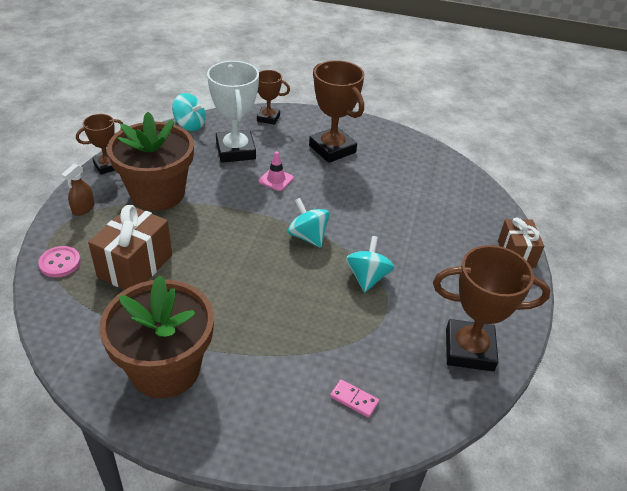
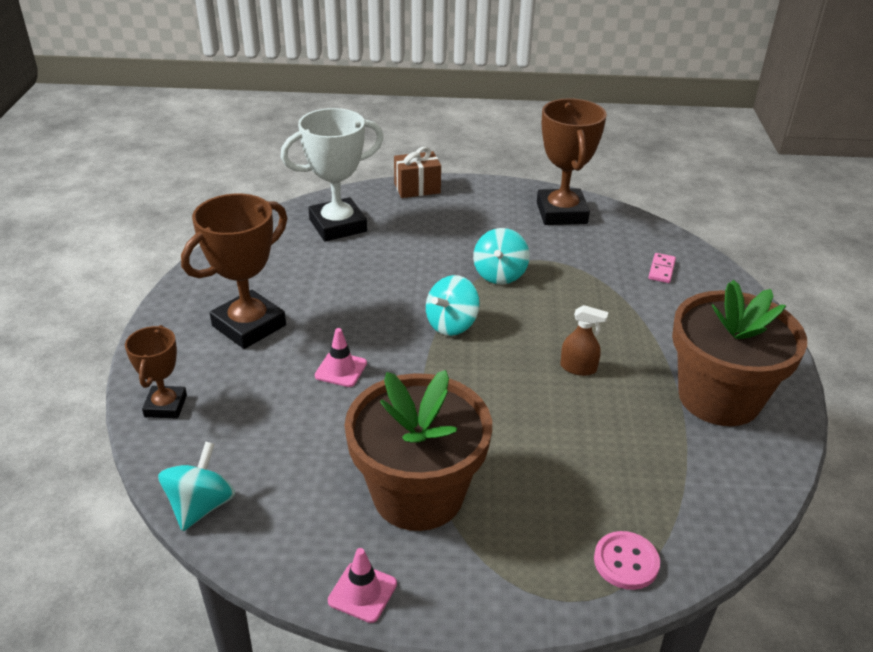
camera: 100 degrees left, 5 degrees down
(83, 209) = (493, 582): brown spray bottle -> brown spray bottle (578, 368)
(107, 166) = (362, 592): brown trophy -> pink traffic cone
(135, 266) = (585, 471): brown gift -> none
(235, 151) = (274, 427): white trophy -> white trophy (338, 225)
(367, 277) = (500, 274): turquoise spinning top -> turquoise spinning top turned 75 degrees counterclockwise

